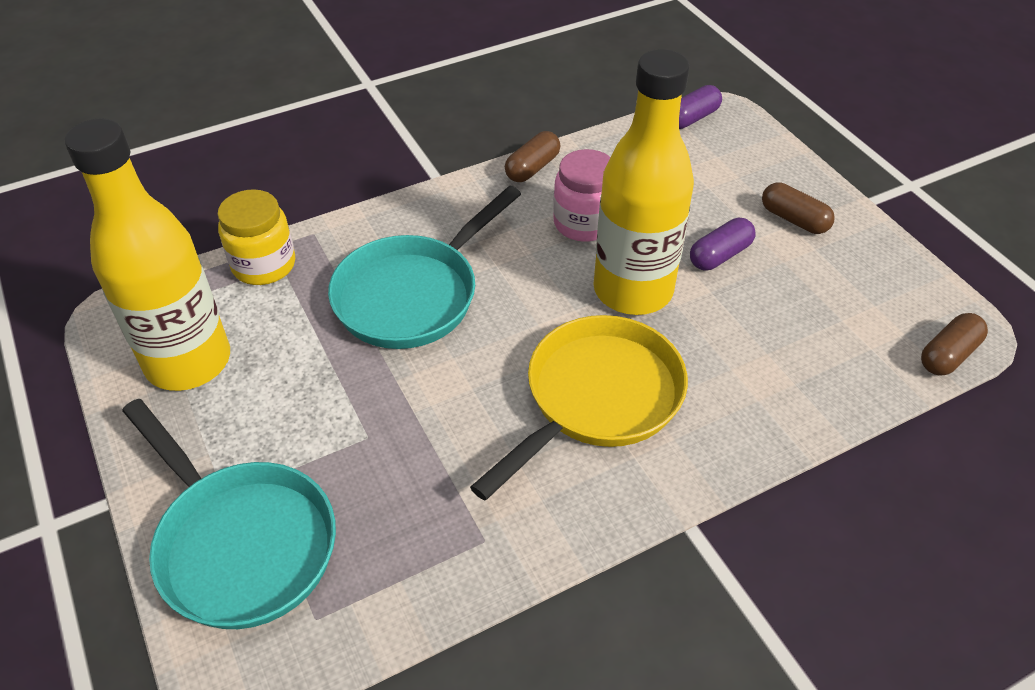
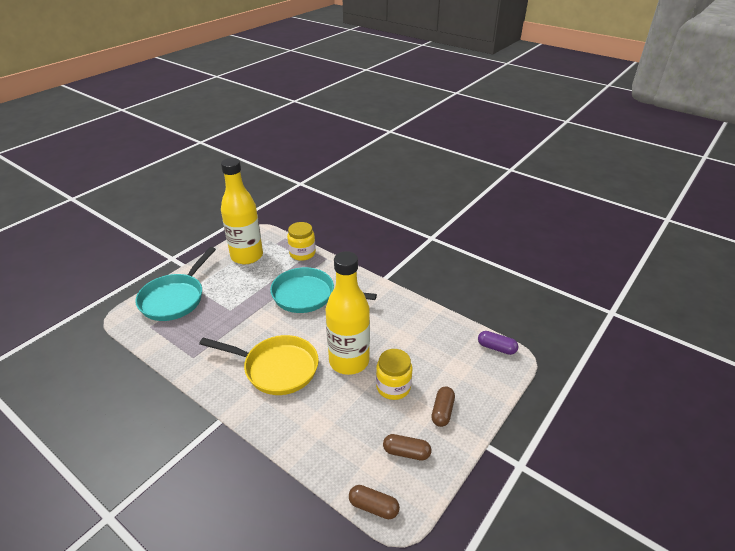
camera: 65 degrees right, 10 degrees down
(532, 168) = (410, 303): brown capsule -> brown capsule (406, 452)
(583, 223) = (384, 331): pink jar -> none
(720, 255) = (393, 387): purple capsule -> yellow jar

